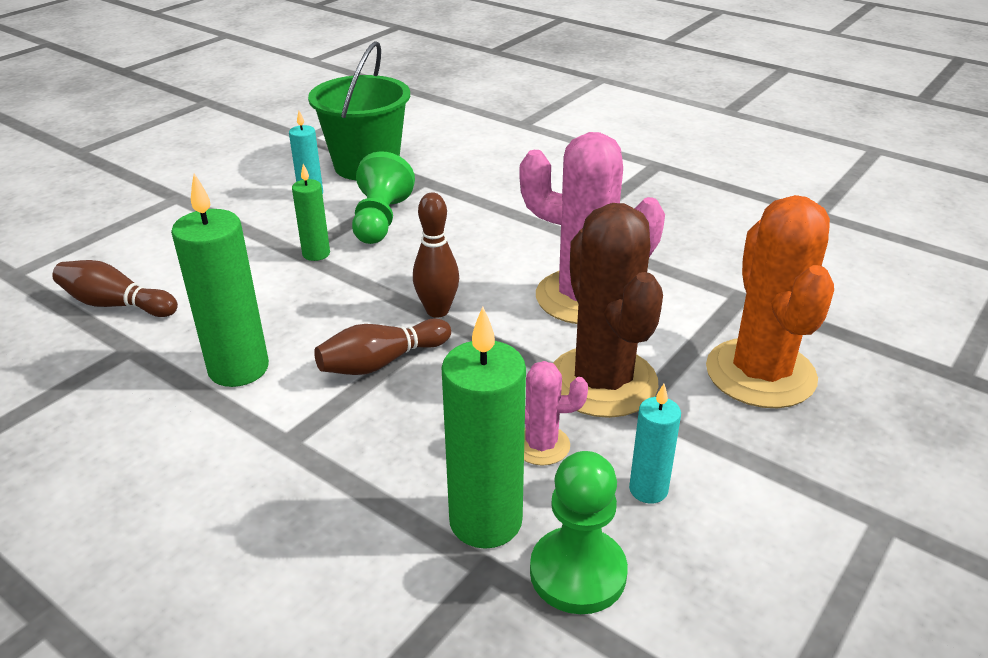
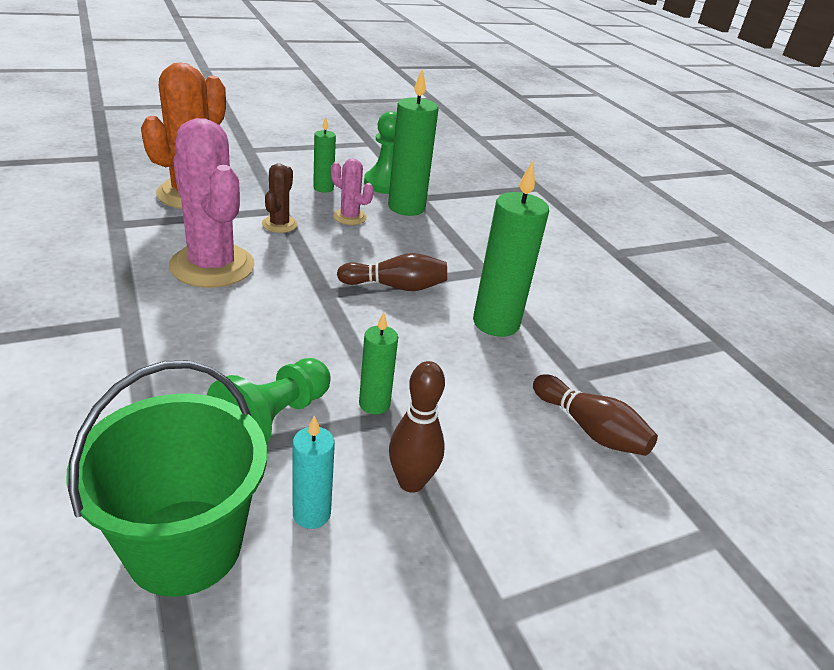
camera: 155 degrees left, 0 degrees up
(437, 311) = (324, 302): brown bowling pin -> brown bowling pin (411, 482)
(602, 382) = (279, 224): brown cactus -> brown cactus, size x0.48
(648, 489) = (323, 188): turquoise candle -> green candle

